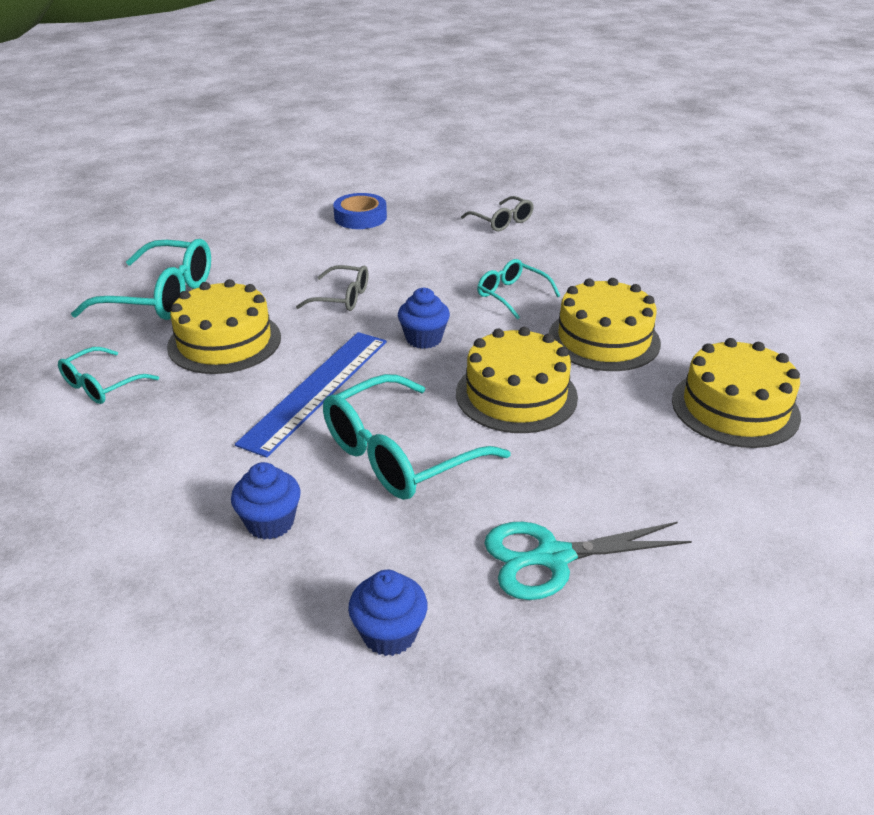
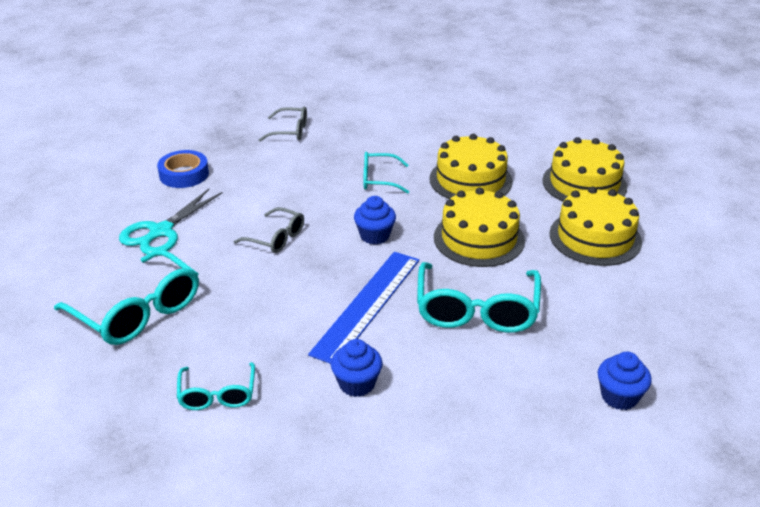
camera: 45 degrees left, 0 degrees up
(162, 296) = (138, 311): turquoise glasses -> turquoise glasses turned 75 degrees clockwise
(224, 342) = (250, 313): yellow cake -> yellow cake (595, 237)
(270, 522) = (476, 392): blue cupcake -> blue cupcake (357, 384)
(316, 390) = (367, 305): blue ruler -> blue ruler turned 45 degrees clockwise
(342, 298) = (276, 238): grey glasses -> grey glasses turned 60 degrees clockwise
(553, 557) = (625, 310): turquoise scissors -> turquoise scissors (161, 231)

